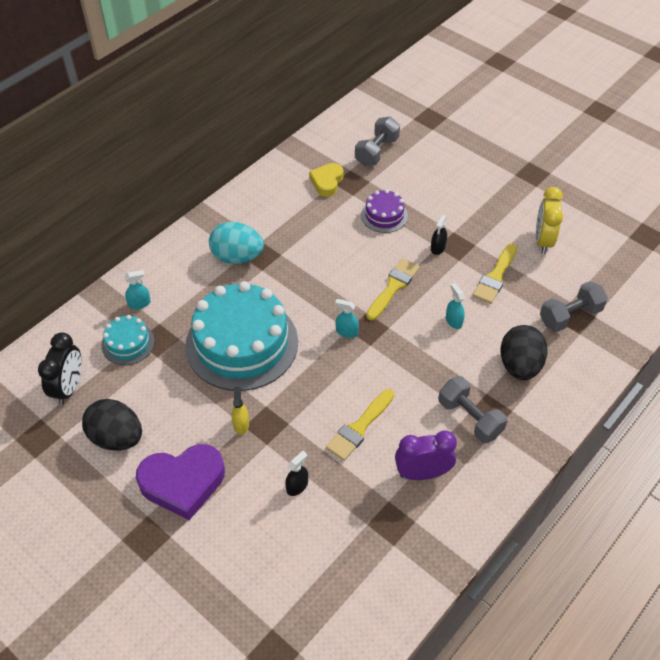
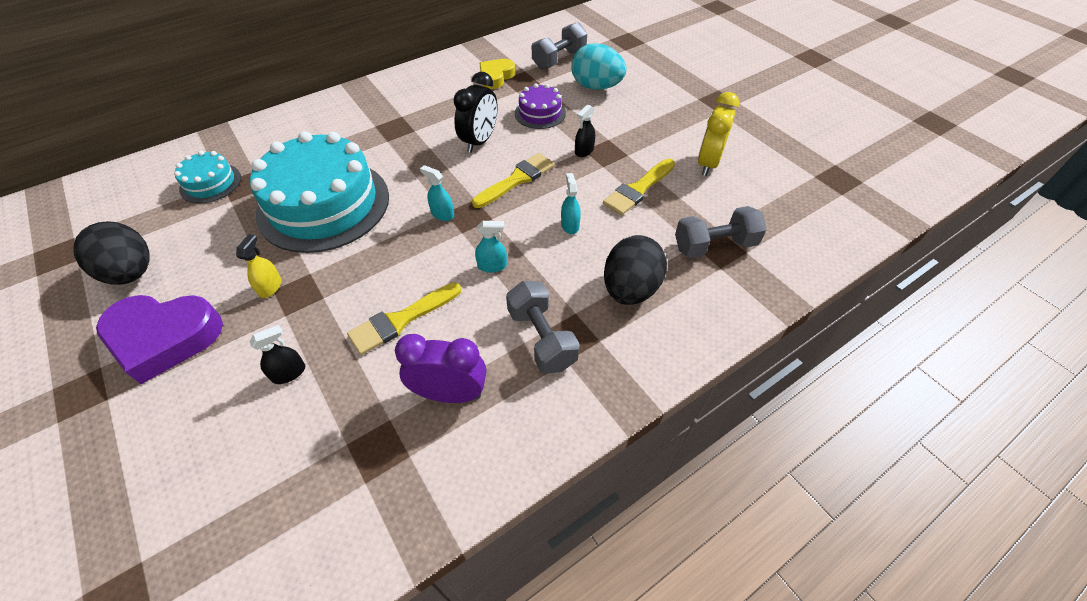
camera: 15 degrees right, 0 degrees up
(69, 387) = (123, 213): black clock -> black clock (479, 141)
(139, 303) = (247, 150): turquoise spray bottle -> turquoise spray bottle (492, 266)
(237, 257) = (369, 125): turquoise egg -> turquoise egg (596, 87)

